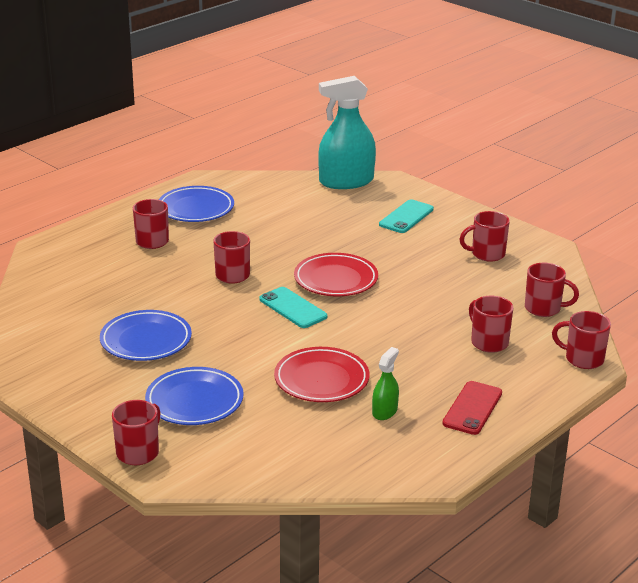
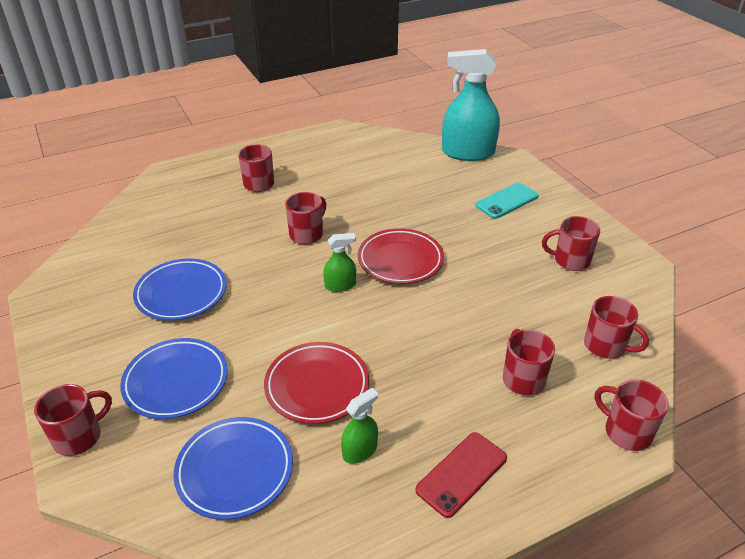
camera: 20 degrees right, 10 degrees up
(196, 209) = (317, 157): blue plate -> blue plate (235, 470)
(293, 308) = (340, 285): turquoise phone -> green spray bottle

